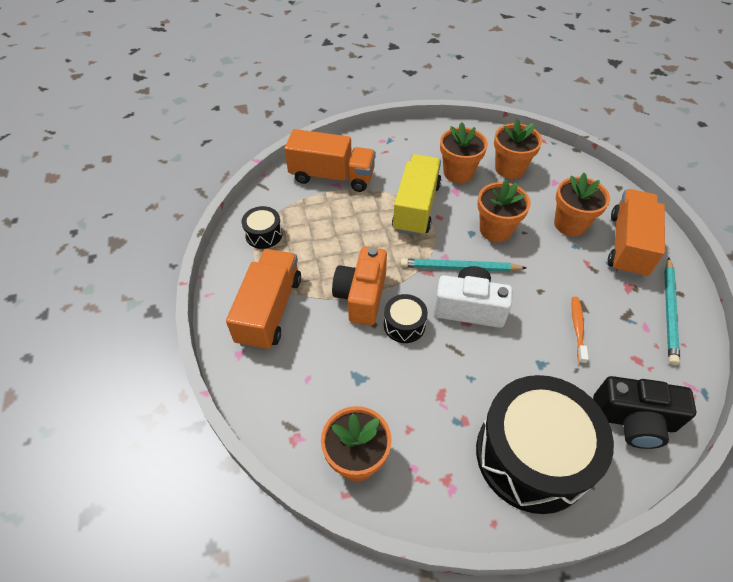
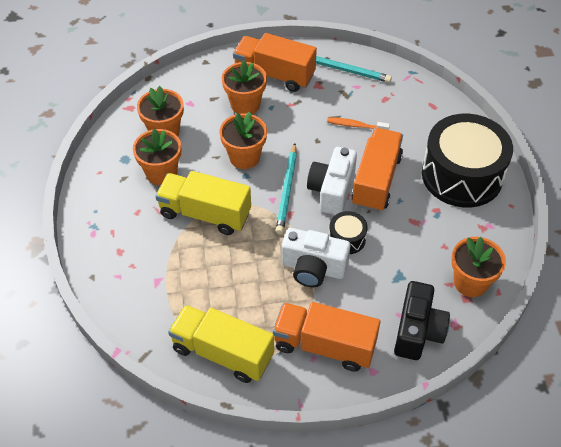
camera: 85 degrees left, 0 degrees up
(264, 234) = (222, 353): black drum -> yellow truck
(332, 176) = (143, 285): orange truck -> orange truck (376, 181)
(361, 296) = (313, 268): orange camera -> white camera
(633, 421) = (434, 114): black camera -> black camera (418, 331)

